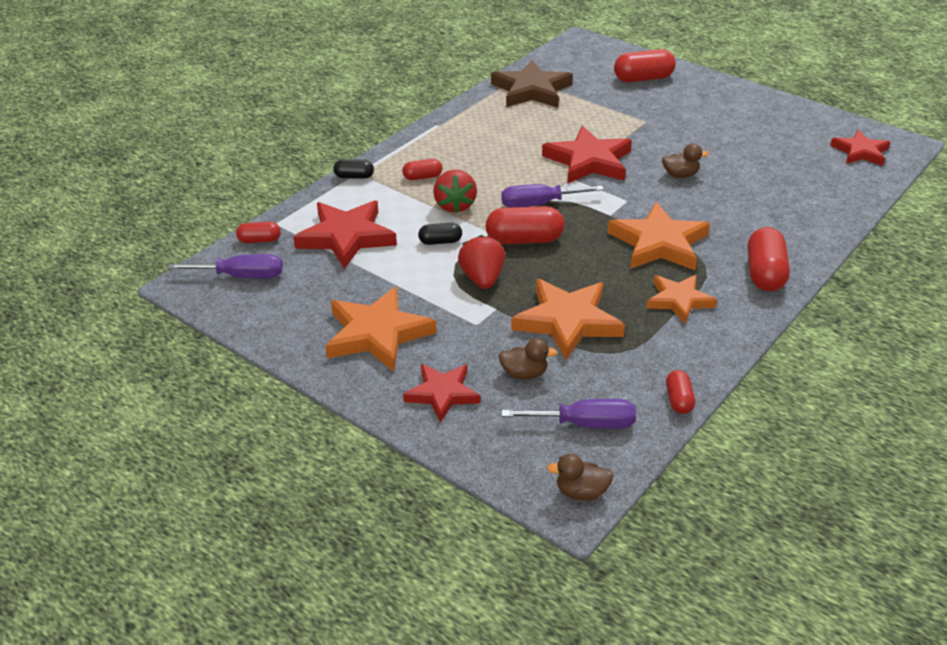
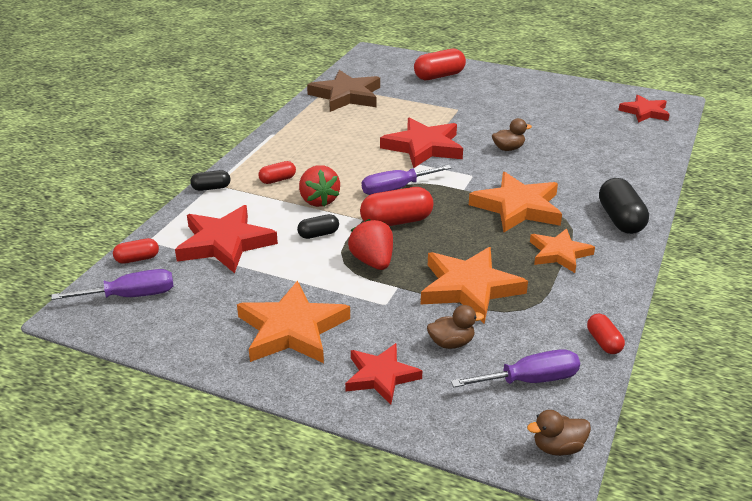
camera: 15 degrees left, 5 degrees down
(765, 274) = (620, 219): red capsule -> black capsule

